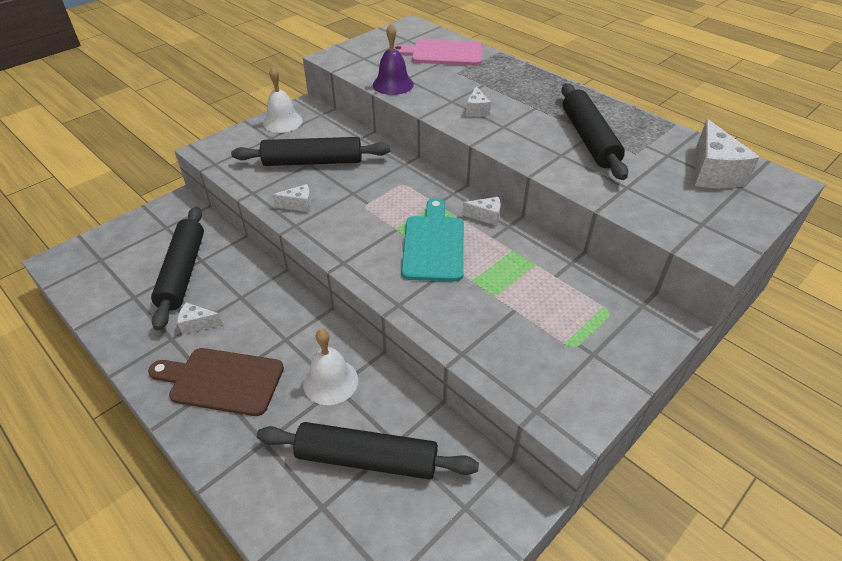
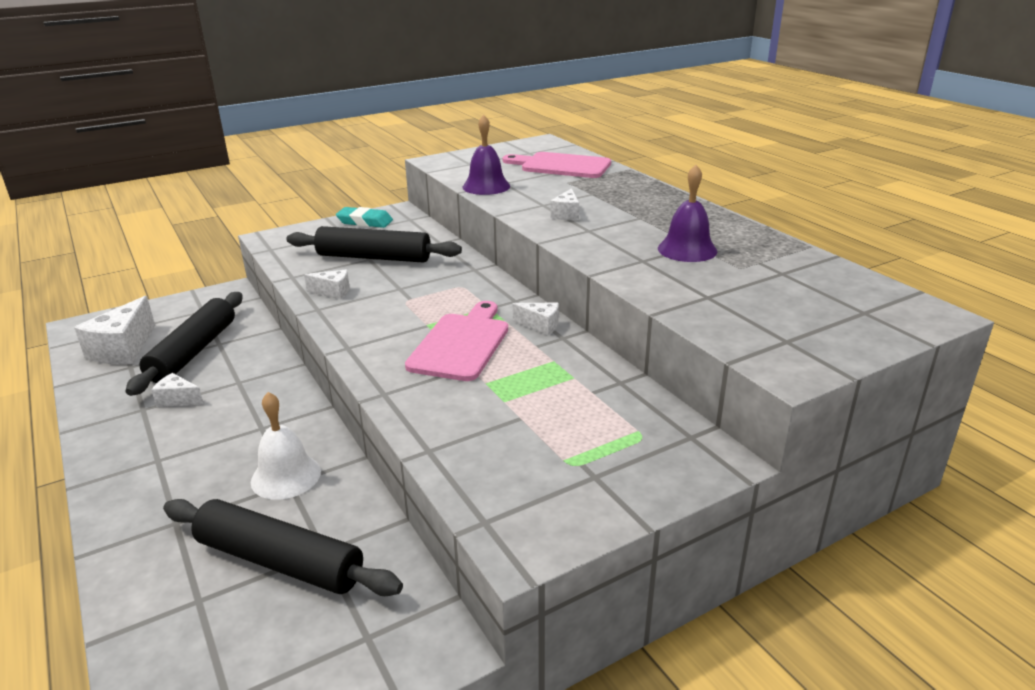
camera: 15 degrees right, 15 degrees down
(222, 381) = (169, 456): brown cutting board -> none
(282, 122) = (365, 222): white bell -> turquoise eraser
(433, 244) = (461, 344): turquoise cutting board -> pink cutting board
(588, 139) = (687, 249): black rolling pin -> purple bell
(712, 172) = (833, 294): white cheese -> white cheese (123, 349)

